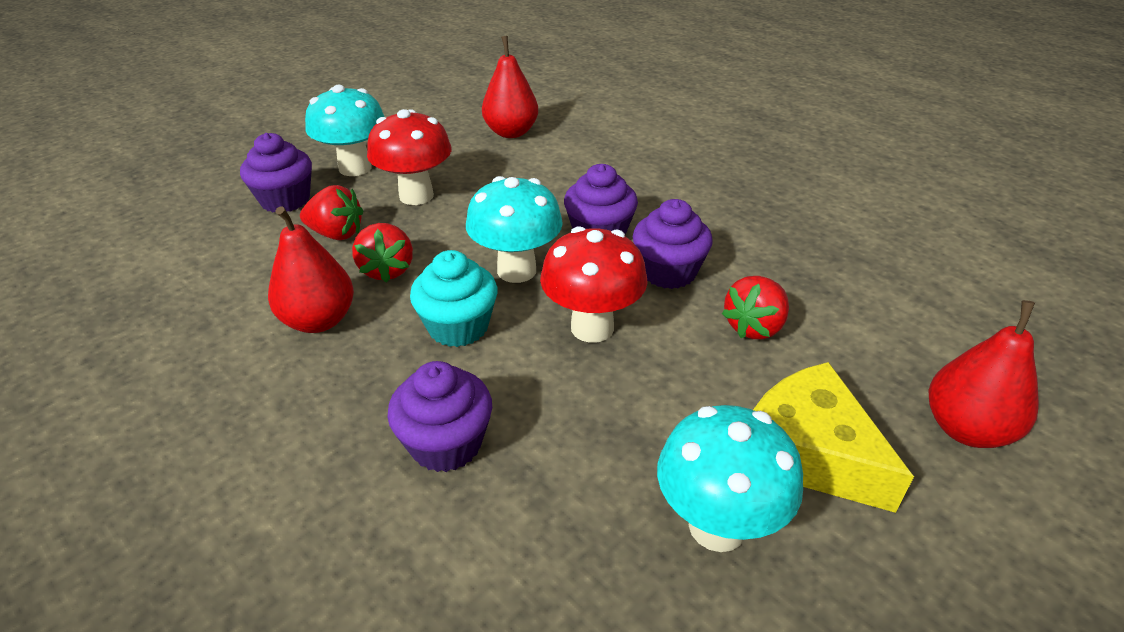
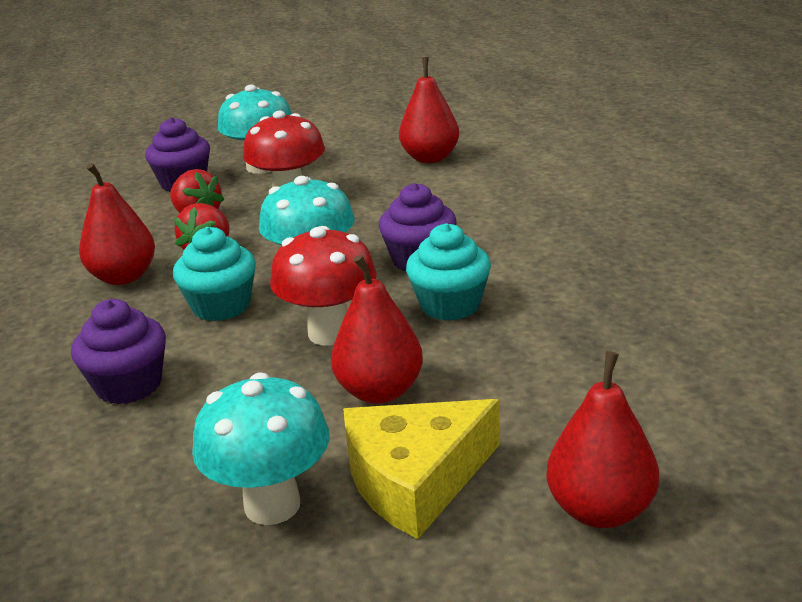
camera: 30 degrees right, 10 degrees down
(668, 272) = (450, 305): purple cupcake -> turquoise cupcake
(693, 374) = (380, 391): none -> red pear
(754, 327) = (482, 369): red strawberry -> none
(808, 452) = (415, 479): yellow cheese -> yellow cheese turned 105 degrees counterclockwise

